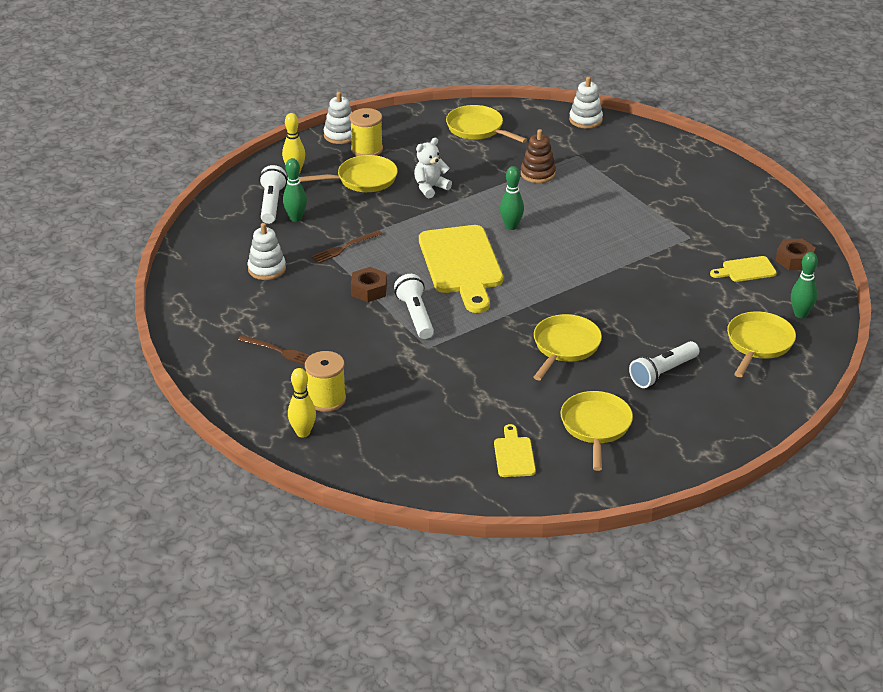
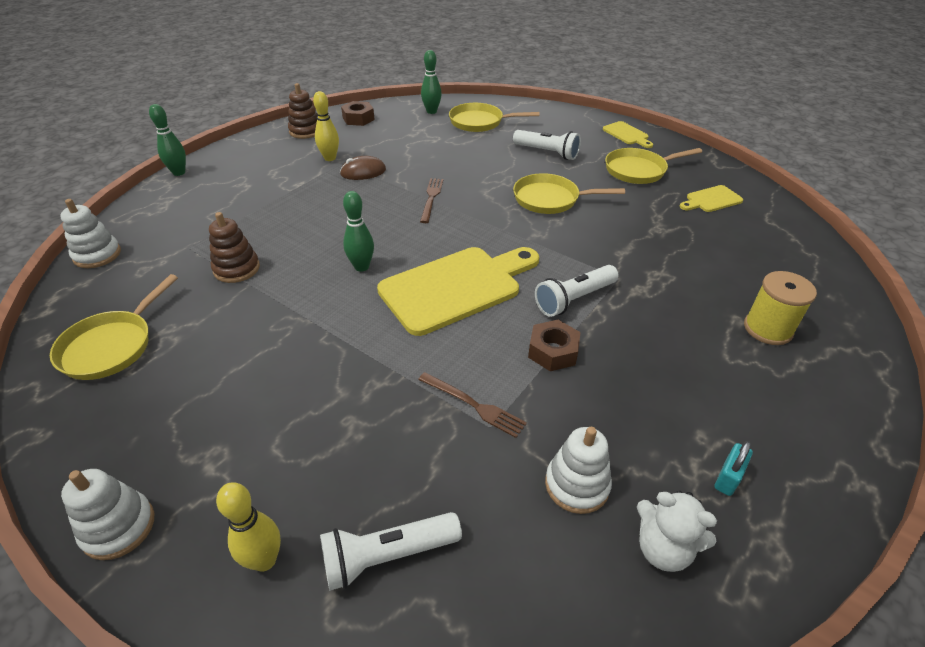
camera: 110 degrees left, 5 degrees up
(232, 323) = (728, 478): none -> turquoise padlock
(279, 351) = (734, 399): brown fork -> brown fork (431, 198)
(296, 218) = (421, 498): green bowling pin -> green bowling pin (179, 172)
(303, 432) = (833, 331): yellow bowling pin -> yellow bowling pin (330, 158)
(363, 179) = (278, 442): yellow pan -> none
(367, 149) = (175, 467): yellow spool -> none
(430, 188) = (288, 356): white teddy bear -> white teddy bear (663, 548)
(666, 247) = (363, 172): none -> brown mouse
(746, 270) = (383, 135): yellow cutting board -> yellow cutting board (627, 134)
(771, 223) = (305, 131): none -> brown stacking toy

